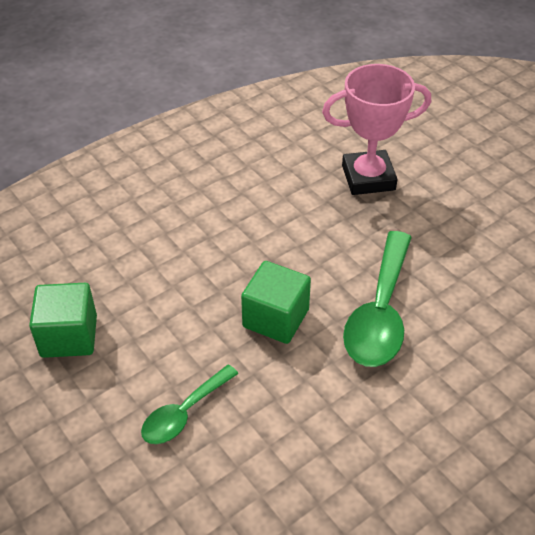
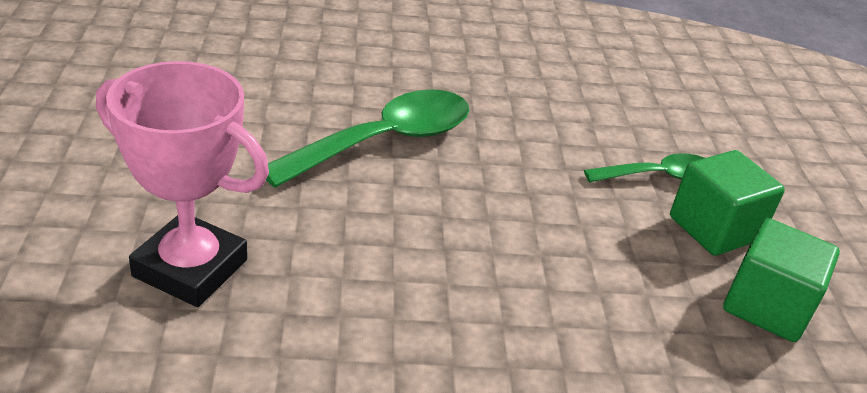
camera: 150 degrees left, 10 degrees down
(275, 318) = (500, 193): green cube -> green cube (714, 228)

